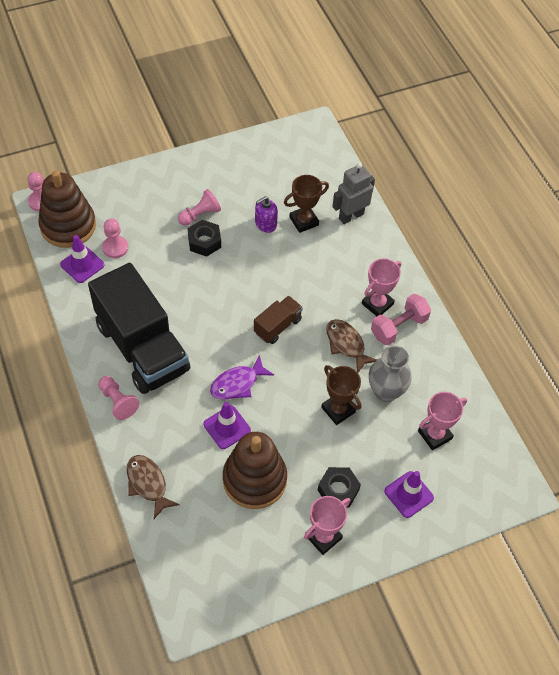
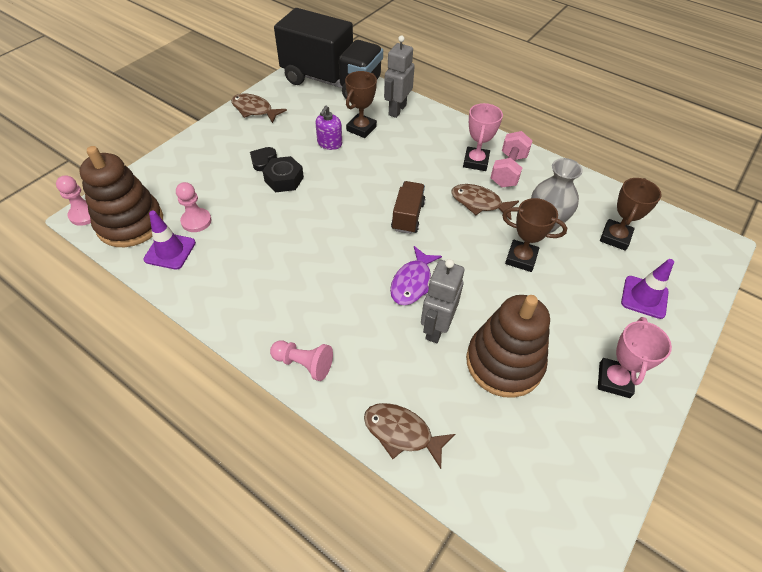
camera: 30 degrees left, 5 degrees down
(142, 347) = (291, 297): black truck -> black truck (331, 82)
(200, 215) = (263, 160): pink pawn -> black heart
(226, 158) = (254, 110): none -> brown fish
(227, 427) = (436, 328): purple traffic cone -> grey robot
(338, 490) = (585, 328): black nut -> none
(434, 435) = (615, 237): pink trophy -> brown trophy

